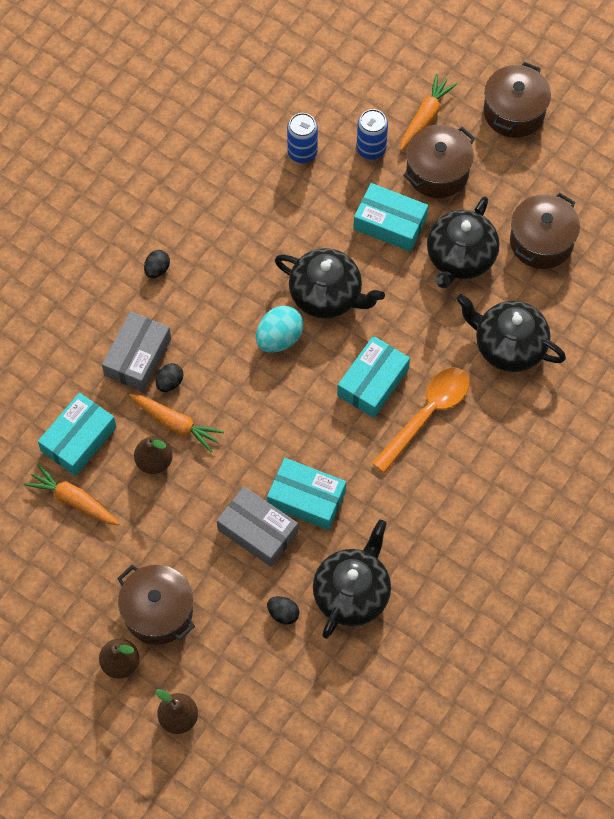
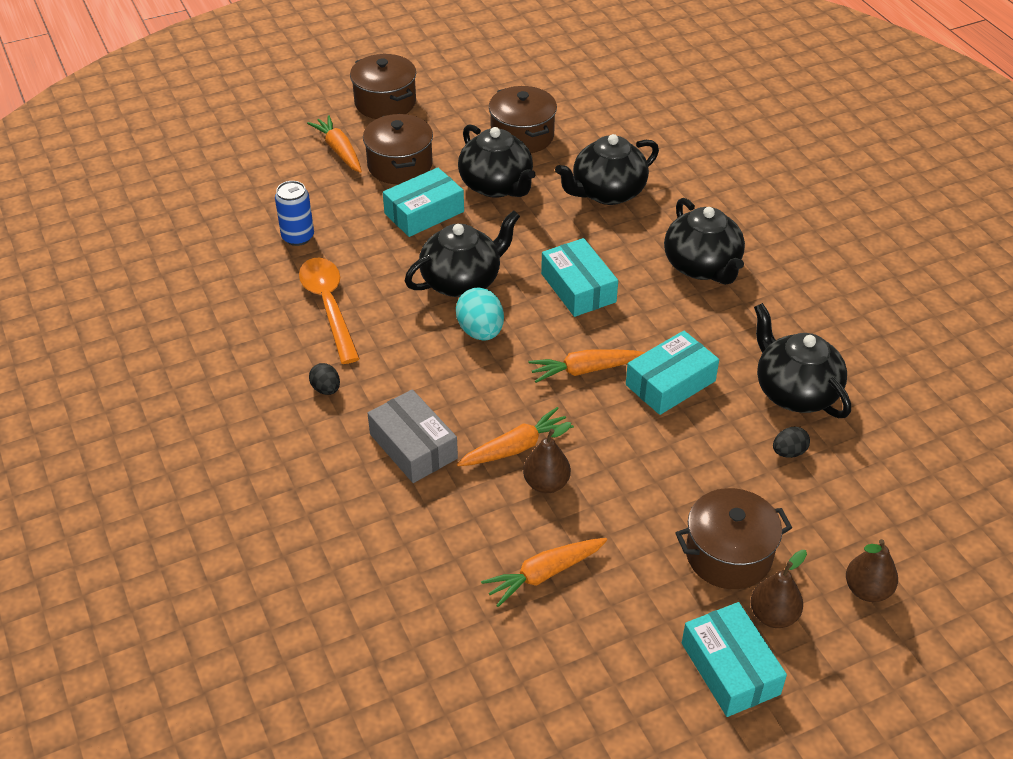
camera: 60 degrees left, 20 degrees down
(79, 439) = (472, 538): turquoise box -> turquoise box (730, 668)
(170, 382) = (464, 433): black egg -> none
(257, 531) = (683, 434): grey box -> none
(283, 432) = (585, 370): none -> orange carrot
(371, 149) = (338, 194): blue can -> none
(427, 414) = (638, 267): orange spoon -> orange spoon (329, 306)
(459, 463) = (702, 266): none -> black teapot

